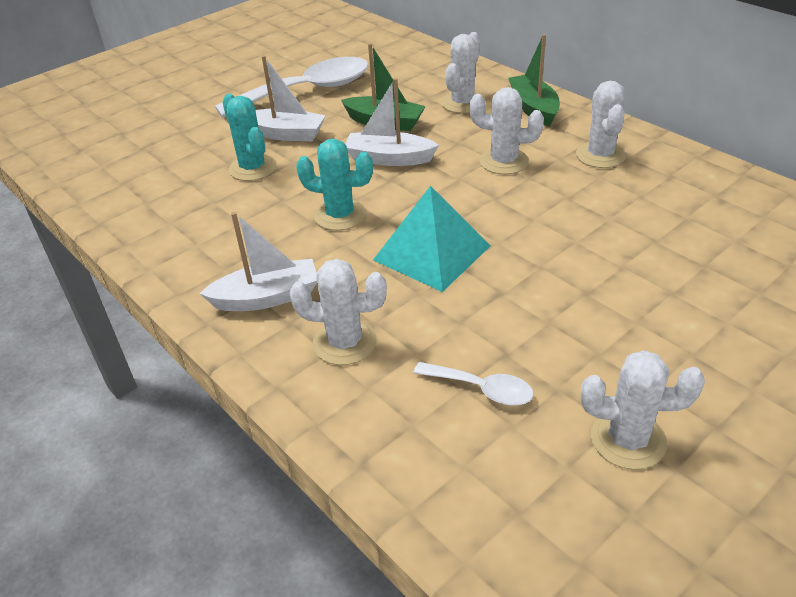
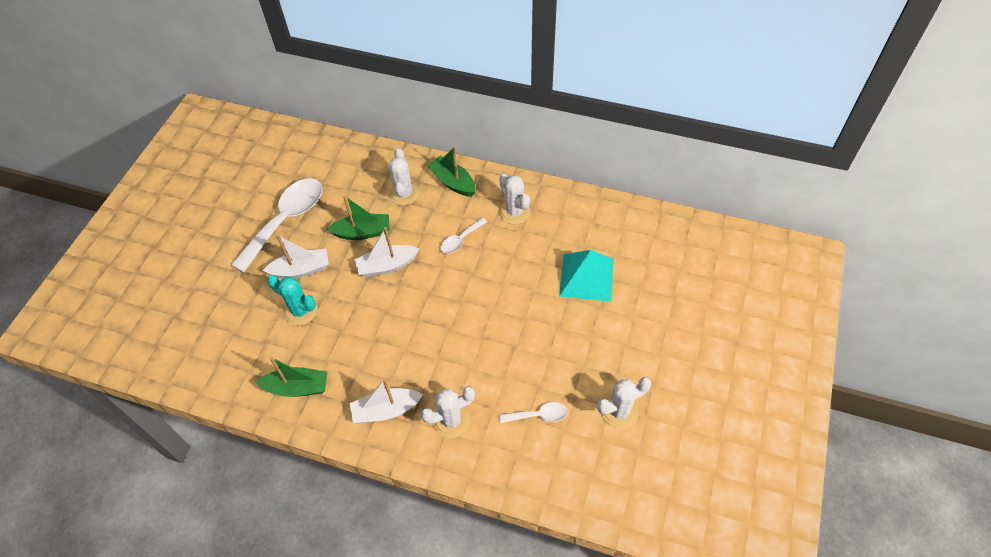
camera: 30 degrees left, 15 degrees up
(183, 235) = (297, 387): none -> green boat
(267, 297) = (386, 410): white boat -> white boat turned 150 degrees counterclockwise
(340, 215) = (387, 328): turquoise cactus -> none
(431, 252) = (460, 334): turquoise pyramid -> turquoise pyramid (586, 277)
(504, 161) = (460, 240): white cactus -> white spoon

